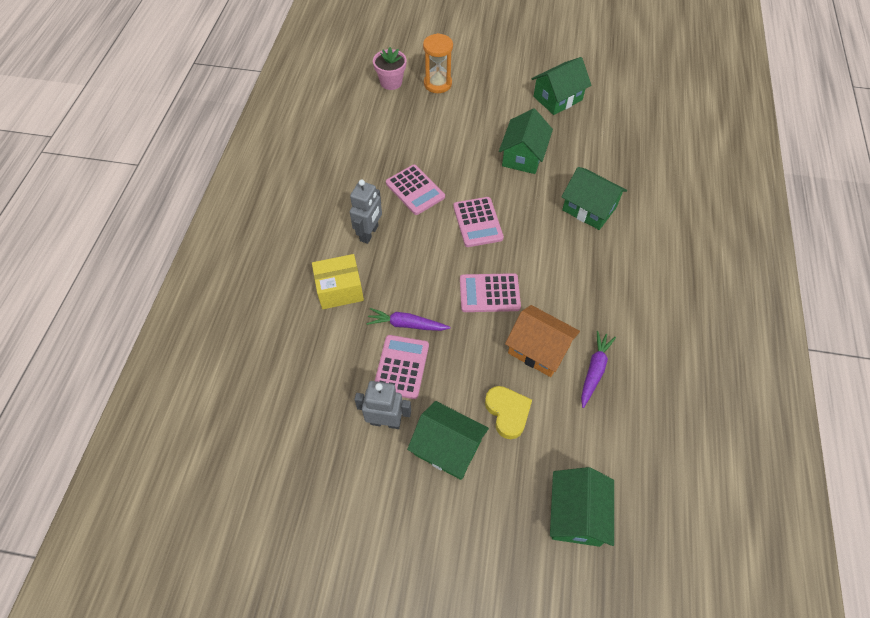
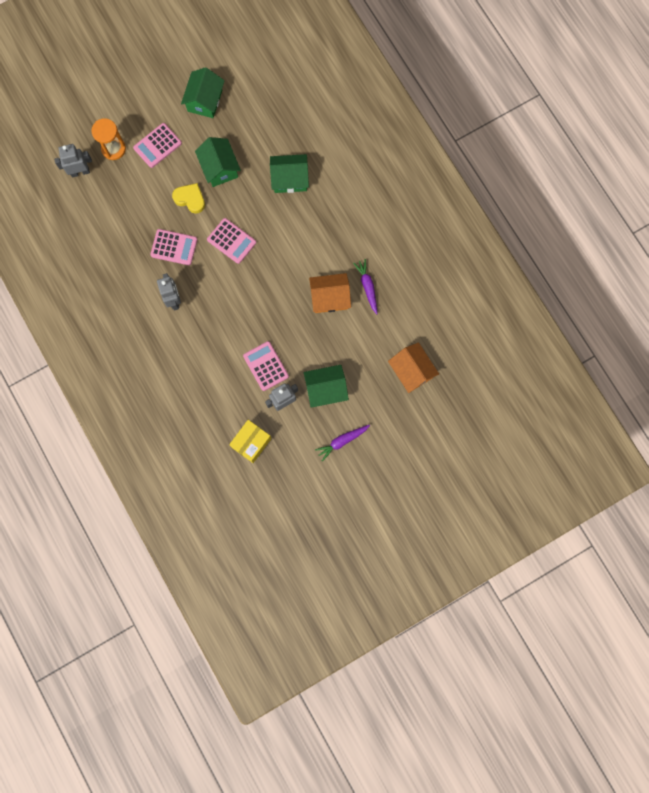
camera: 40 degrees left, 20 degrees up
(340, 290) = (190, 349): yellow box -> yellow box (251, 443)
(391, 82) = (80, 172): pink flower pot -> grey robot
(407, 324) = (247, 340): purple carrot -> purple carrot (342, 441)
(489, 293) = (276, 284): pink calculator -> pink calculator (157, 145)
(507, 412) = (341, 346): yellow heart -> yellow heart (190, 199)
(576, 514) = (411, 371): green house -> orange house

